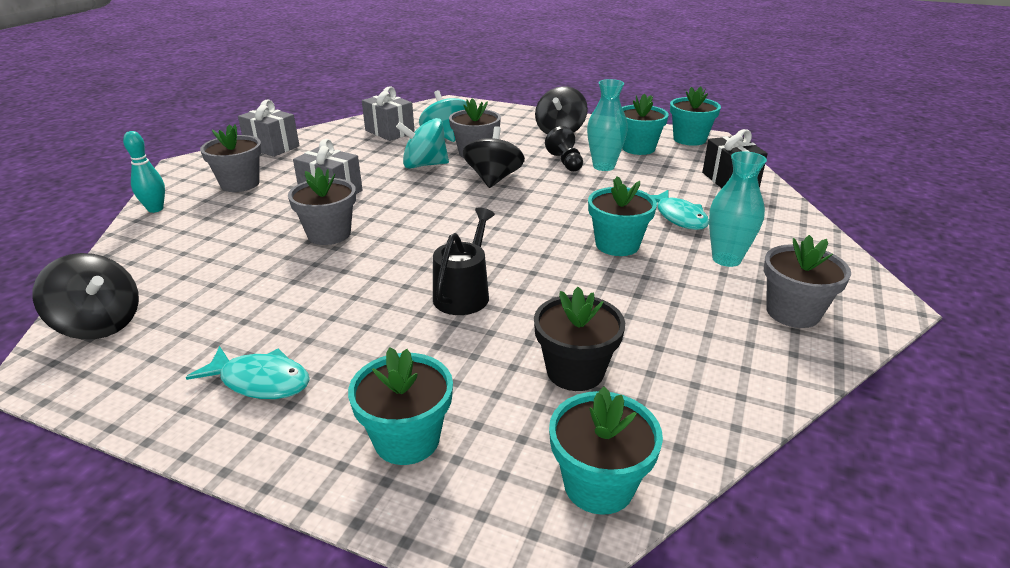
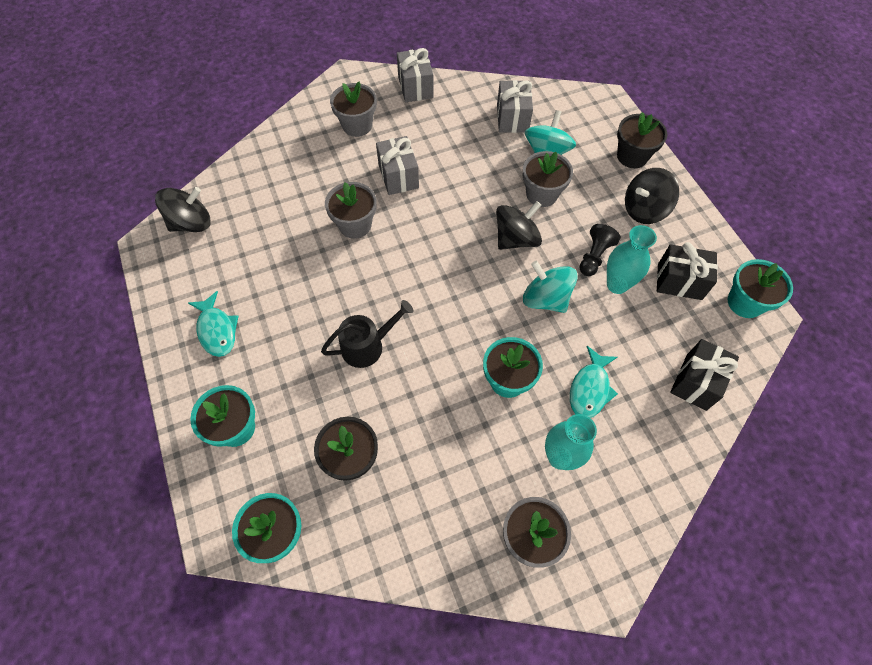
camera: 45 degrees right, 30 degrees up
(100, 324) = (191, 223): black spinning top -> black spinning top turned 105 degrees counterclockwise
(155, 209) = (292, 123): turquoise bowling pin -> none
(424, 165) = (489, 185): turquoise spinning top -> turquoise spinning top (545, 299)
(510, 116) = (632, 156): none -> black flower pot
(638, 148) = (679, 281): turquoise flower pot -> black gift

